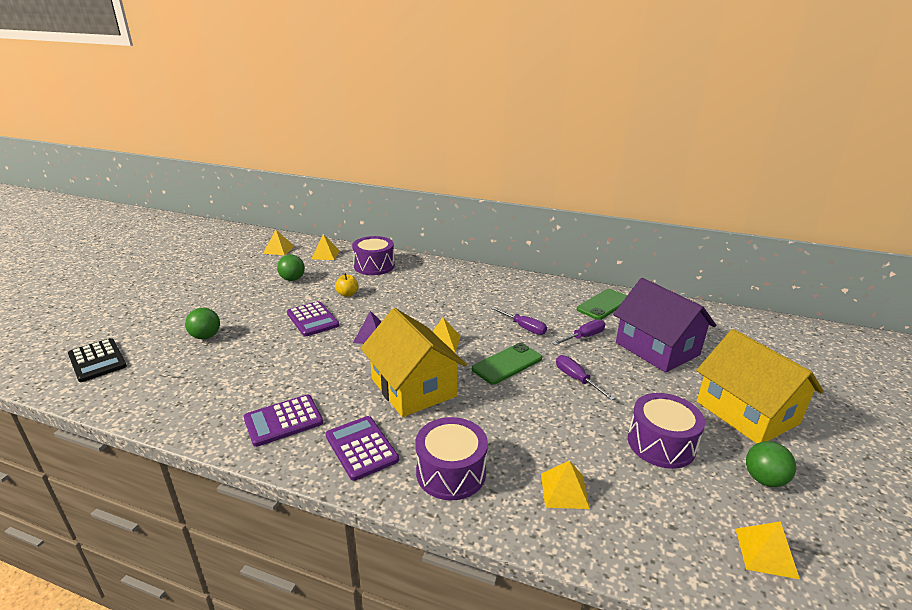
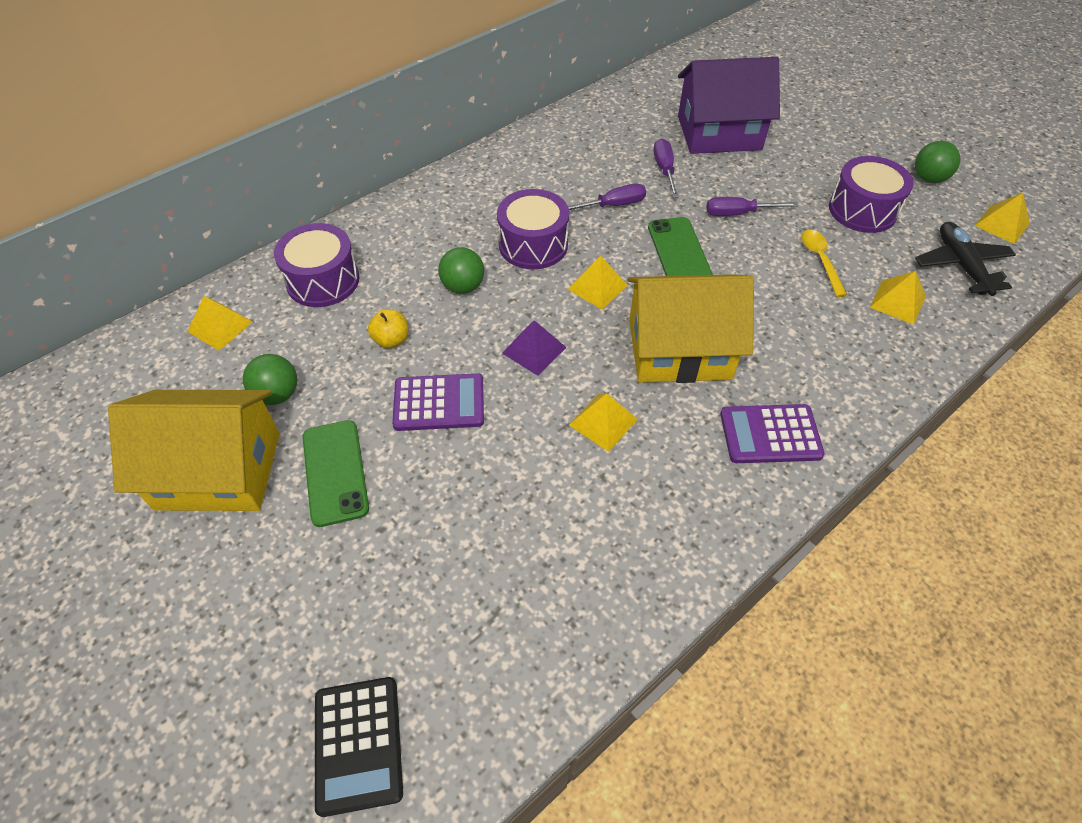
camera: 60 degrees left, 25 degrees up
(97, 360) = (358, 744): black calculator -> black calculator turned 90 degrees clockwise
(206, 336) = (391, 557): green ball -> green ball (463, 287)
(279, 249) = (131, 385): yellow pyramid -> yellow pyramid (603, 422)
(283, 421) = (681, 499): purple calculator -> none
(451, 472) = (841, 372): purple drum -> purple drum (533, 245)
(569, 432) = (820, 260): none -> yellow spoon
(603, 304) = (609, 123): green phone -> green phone (335, 472)
(661, 528) = (961, 265): none -> black plane
(747, 412) = (845, 137): yellow house -> yellow house (218, 470)

